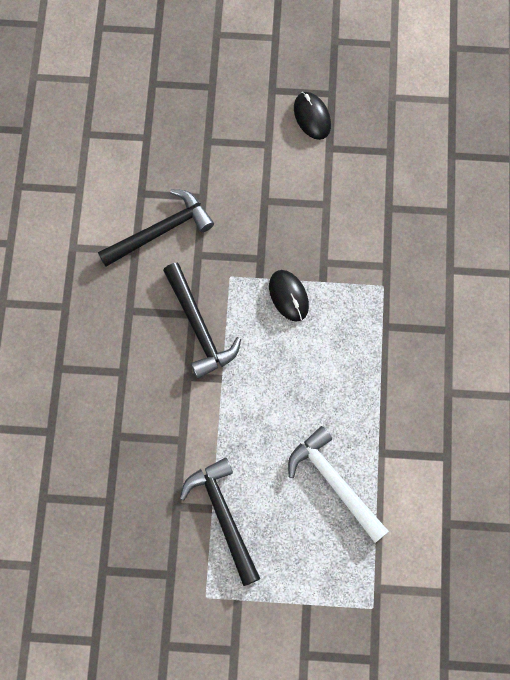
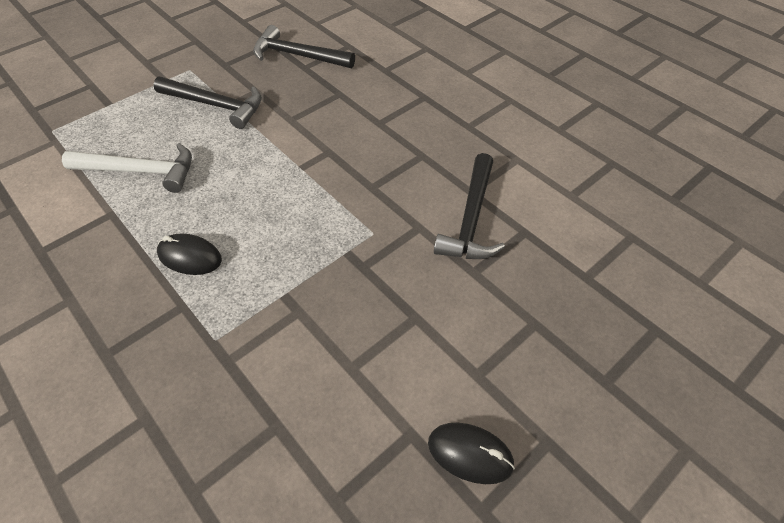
camera: 135 degrees right, 20 degrees down
(199, 327) = (356, 183): black hammer -> black hammer (298, 55)
(288, 296) = (304, 258): black mouse -> black mouse (190, 257)

